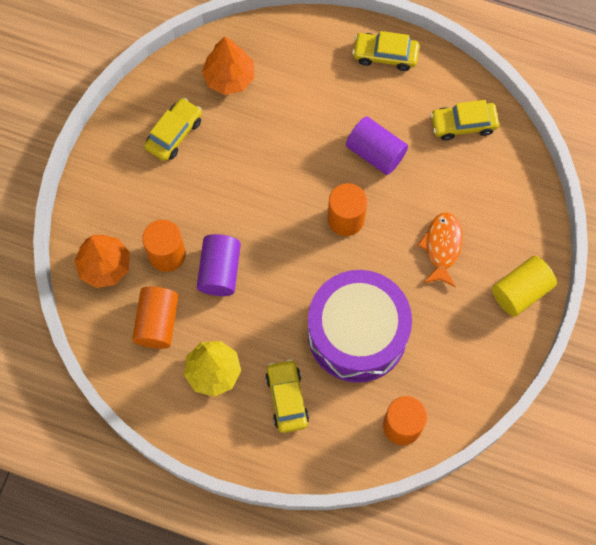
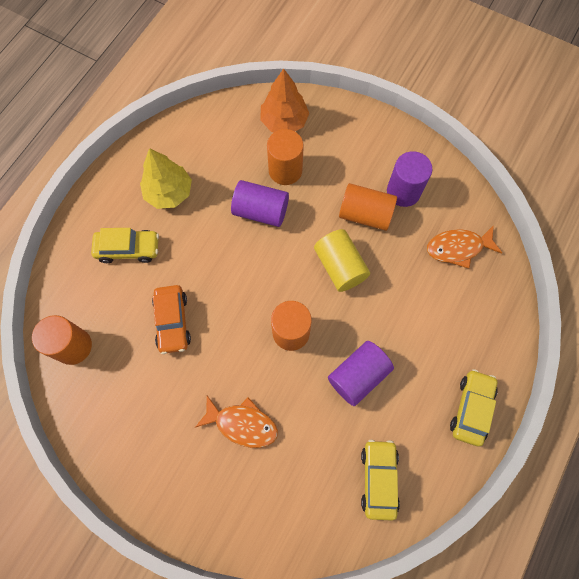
camera: 100 degrees right, 0 degrees up
(157, 322) = (224, 155): orange cylinder -> orange cylinder (365, 214)
(174, 133) = (403, 191): yellow car -> purple cylinder
(229, 77) = (458, 248): orange tree -> orange fish
(357, 333) = (172, 321): purple drum -> orange car
(521, 291) = (176, 499): yellow cylinder -> yellow cylinder (340, 266)

